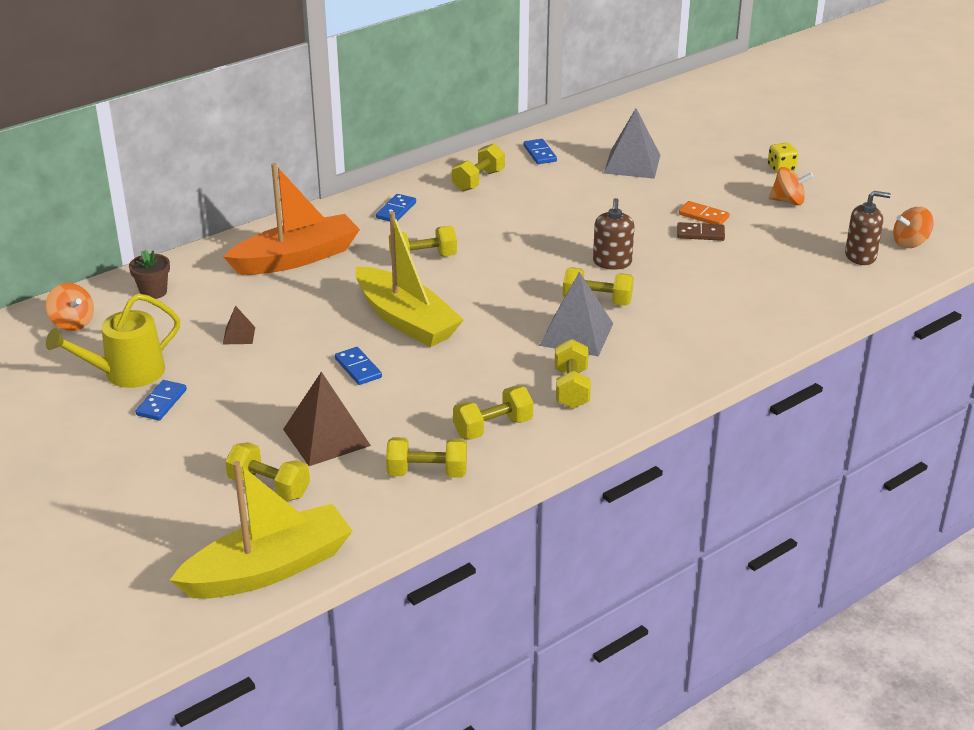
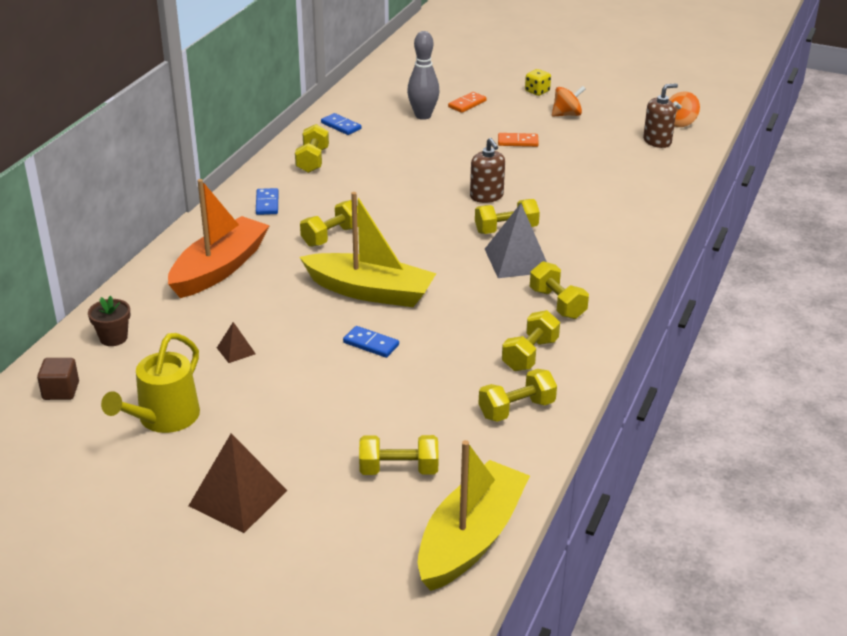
camera: 30 degrees left, 0 degrees up
(73, 323) = (61, 391): orange spinning top -> brown cube
(161, 402) = (225, 433): blue domino -> none
(326, 437) = (404, 410): brown pyramid -> brown pyramid (238, 498)
(632, 164) = (423, 116): grey pyramid -> grey bowling pin
(691, 163) = (467, 104): none -> orange domino
(700, 234) = (529, 156): brown domino -> none

